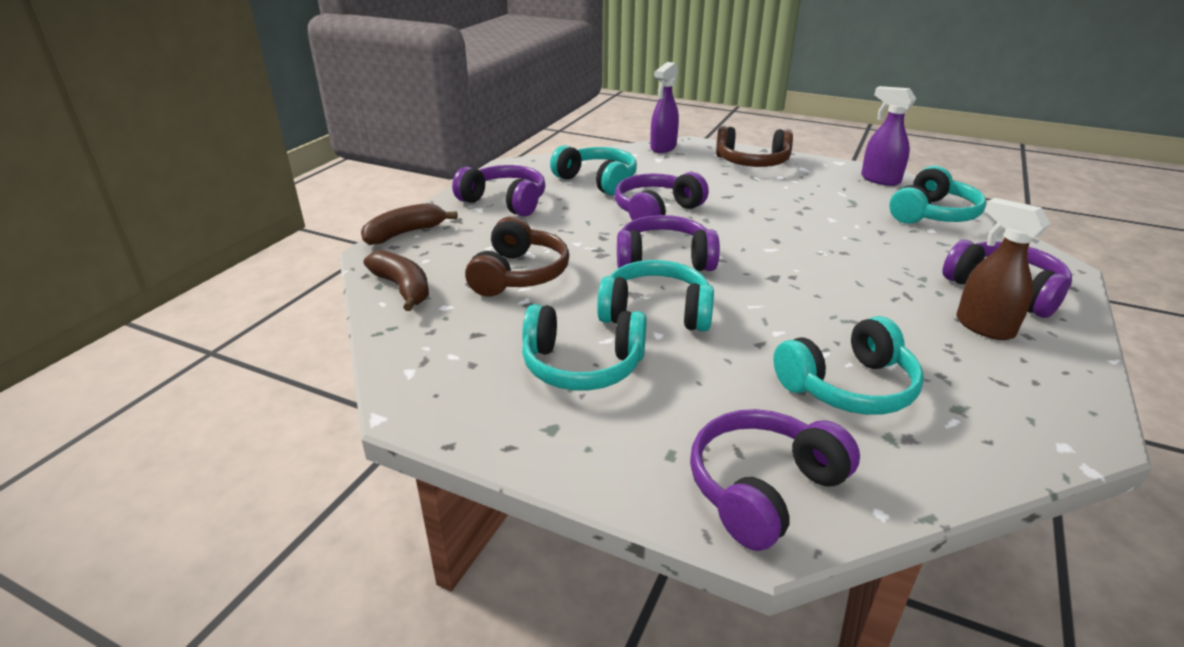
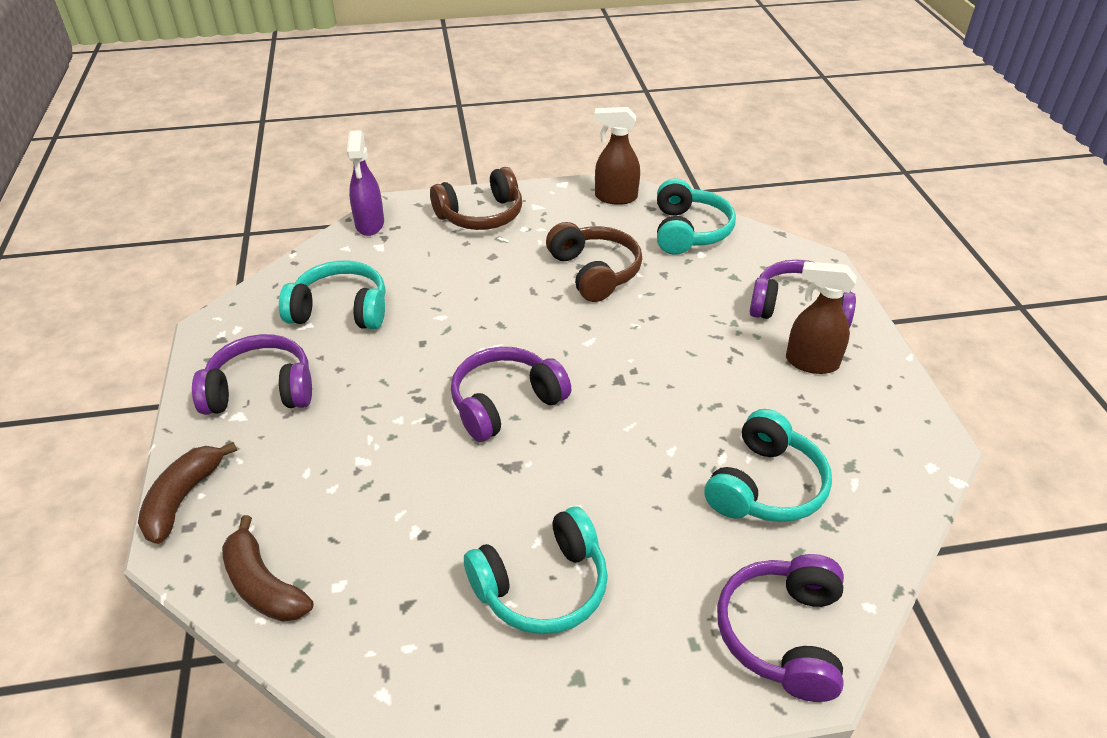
camera: 35 degrees left, 10 degrees up
(402, 288) = (263, 585): brown banana -> brown banana turned 150 degrees counterclockwise
(519, 274) = (377, 497): brown headphones -> brown headphones (594, 272)
(656, 211) = (443, 333): purple headphones -> none
(656, 312) = (553, 480): turquoise headphones -> none
(879, 179) = (615, 197): purple spray bottle -> brown spray bottle

